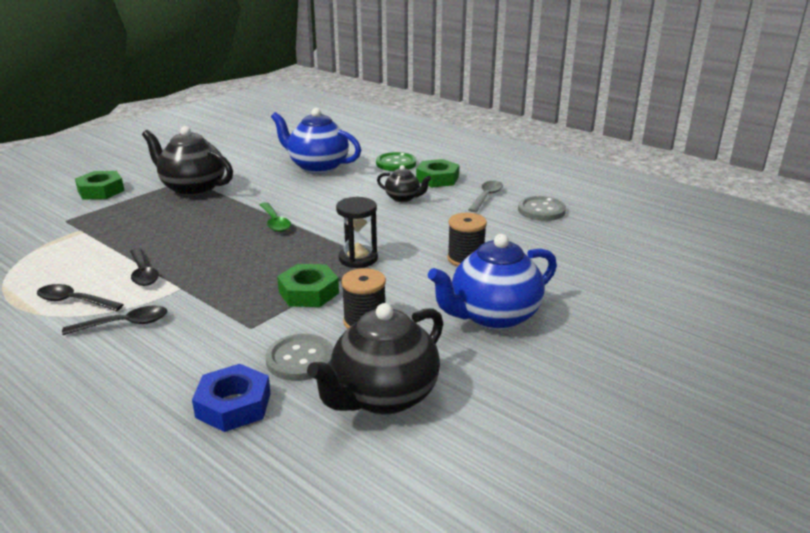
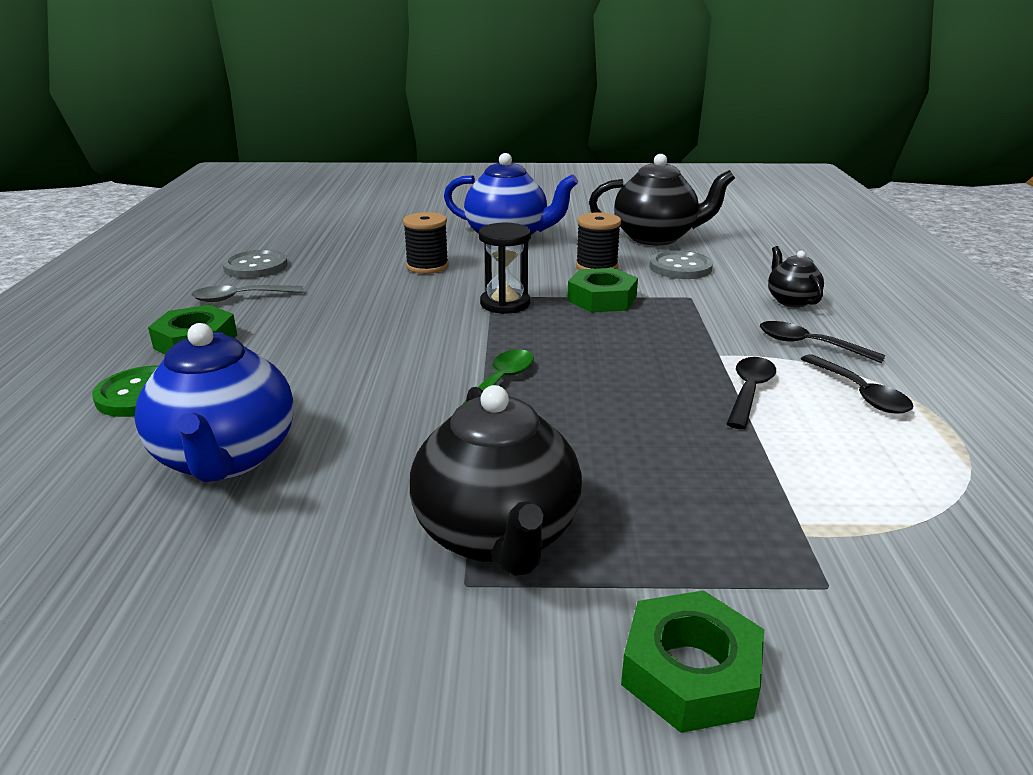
camera: 130 degrees left, 0 degrees up
(233, 405) = (758, 266): blue nut -> none
(403, 198) = (303, 338): black teapot -> black teapot (791, 300)

